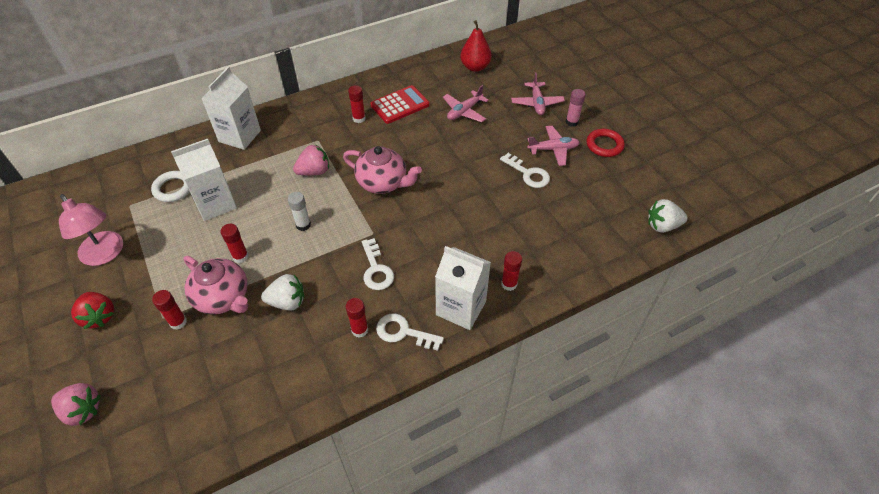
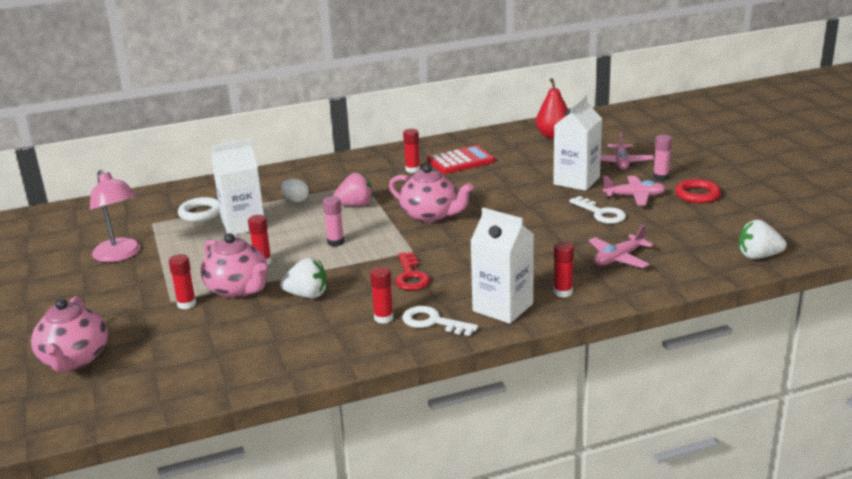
camera: 10 degrees right, 25 degrees down
(82, 410) = (74, 359): pink strawberry -> pink teapot
(99, 316) = (105, 297): red strawberry -> none
(239, 136) = (279, 179): white carton -> white carton (576, 181)
(259, 166) = (295, 200): none -> white egg
(303, 225) = (335, 242): white glue stick -> pink glue stick
(376, 269) = (411, 276): white key -> red key
(464, 111) = (534, 167): pink plane -> pink plane (618, 258)

